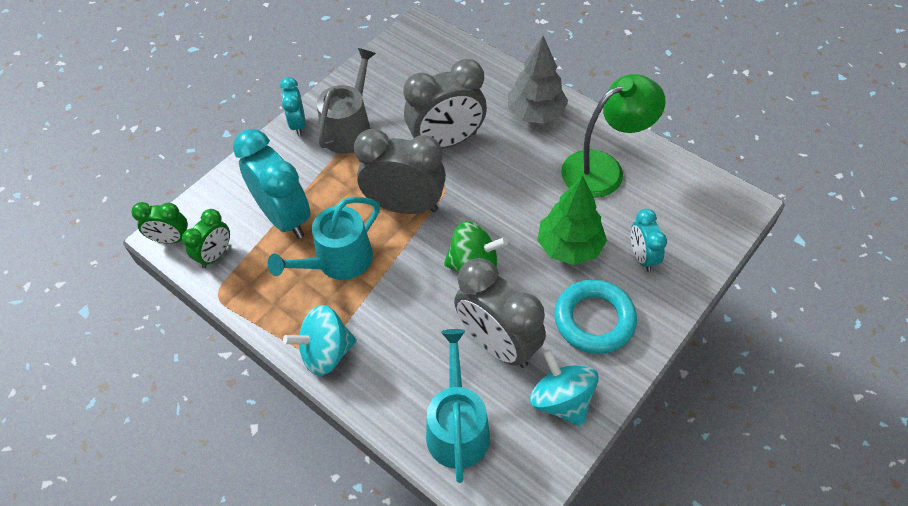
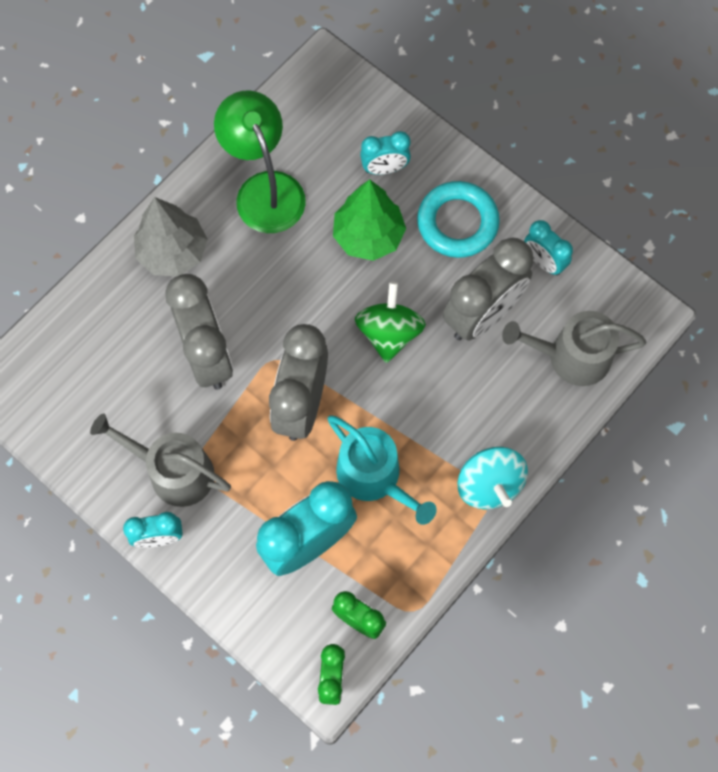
camera: 90 degrees left, 15 degrees up
(457, 427) = (571, 357): turquoise watering can -> grey watering can
(561, 400) = (543, 262): turquoise spinning top -> turquoise clock

